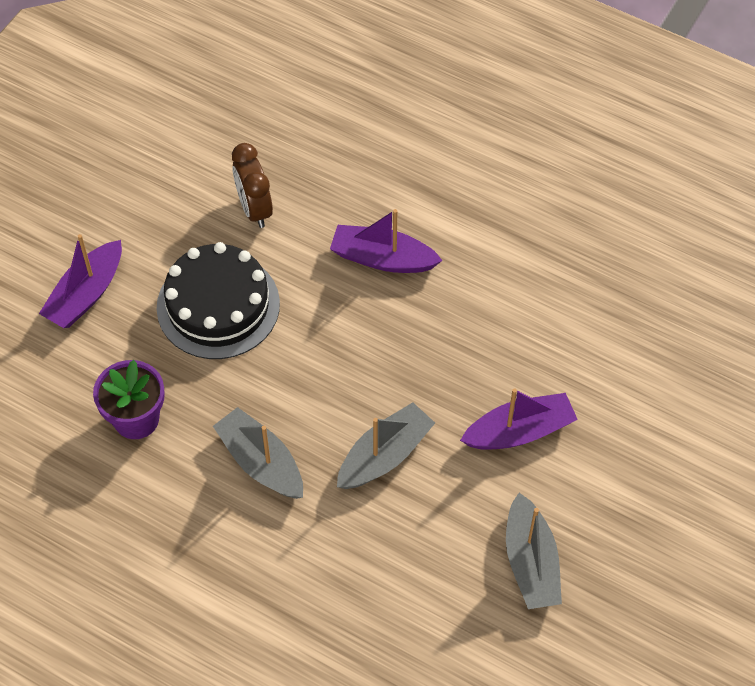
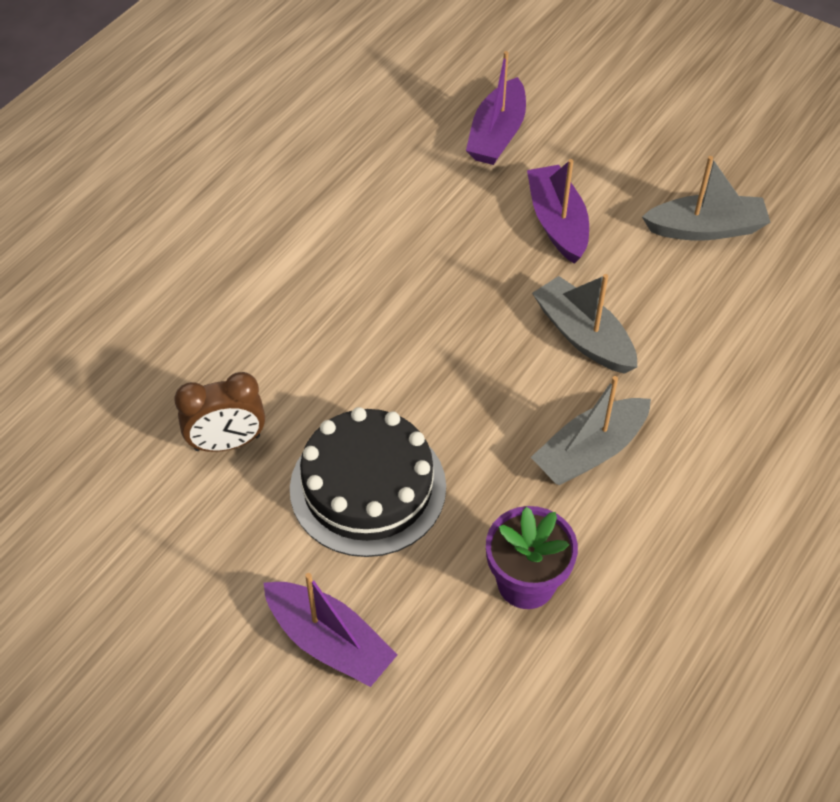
camera: 85 degrees left, 5 degrees down
(382, 258) = (324, 320): purple boat -> purple boat (497, 134)

